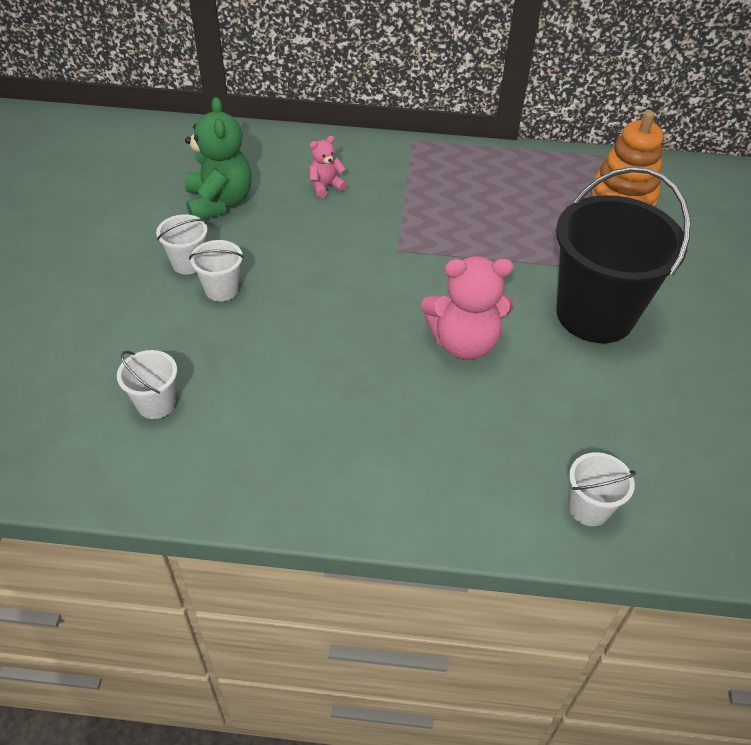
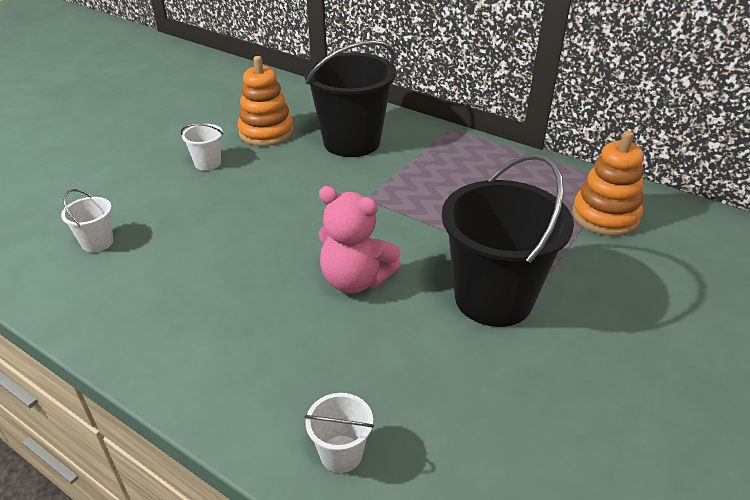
camera: 30 degrees right, 10 degrees down
(219, 202) = (266, 132): green teddy bear -> orange stacking toy
(221, 290) = (212, 186): white bucket -> none
(325, 186) = (351, 142): pink teddy bear -> black bucket

